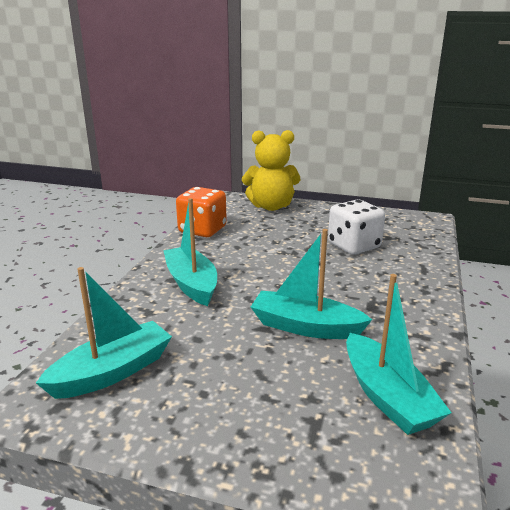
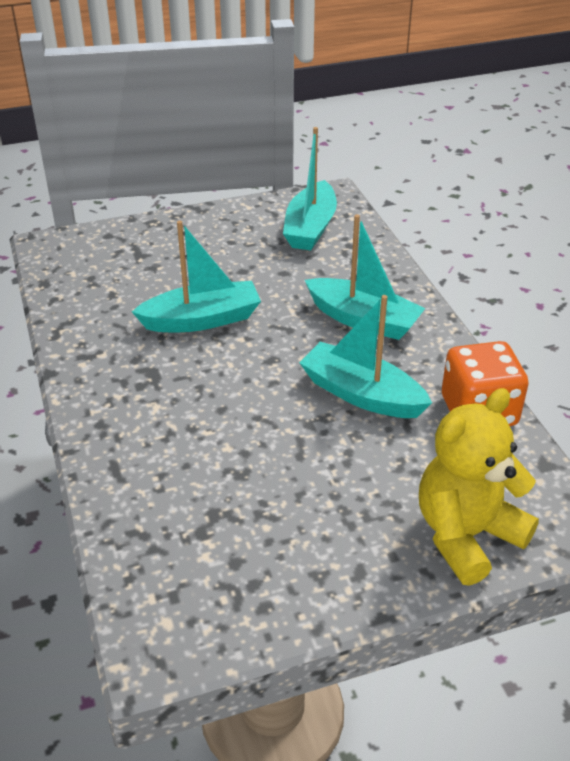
camera: 145 degrees right, 15 degrees up
(354, 246) = (239, 478): white dice -> none
(387, 396) = (96, 288): turquoise boat -> turquoise boat (361, 394)

